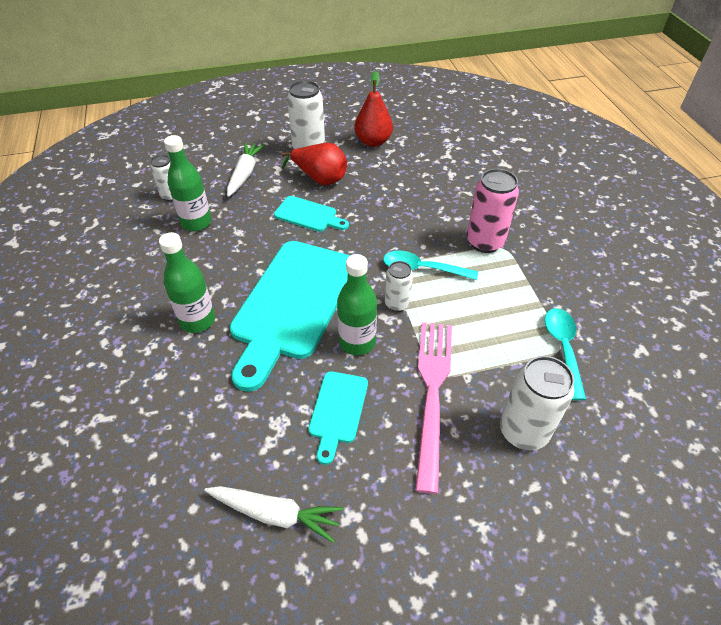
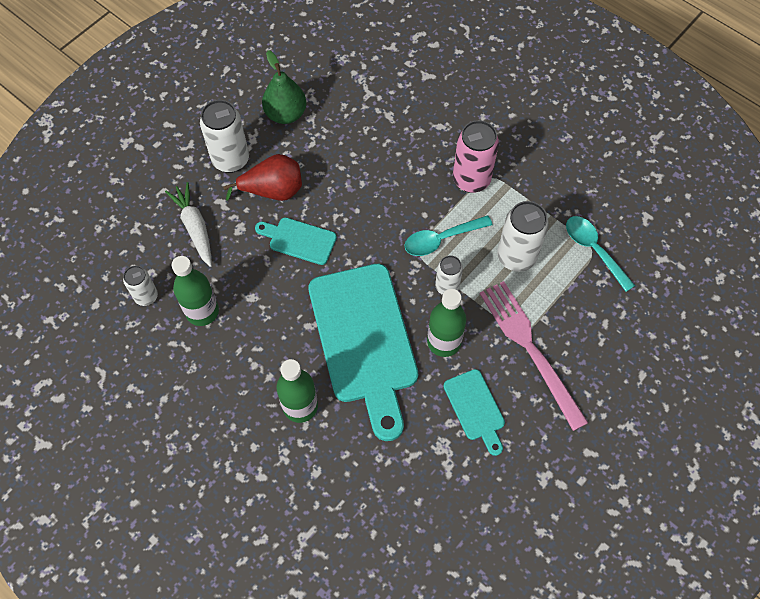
camera: 35 degrees left, 15 degrees up
(275, 514) = (495, 511): white carrot -> none
(308, 215) = (299, 240): turquoise cutting board -> turquoise cutting board turned 150 degrees counterclockwise
(373, 141) = (286, 114): red pear -> green pear
(523, 431) = (610, 338): white can -> white can (516, 257)

